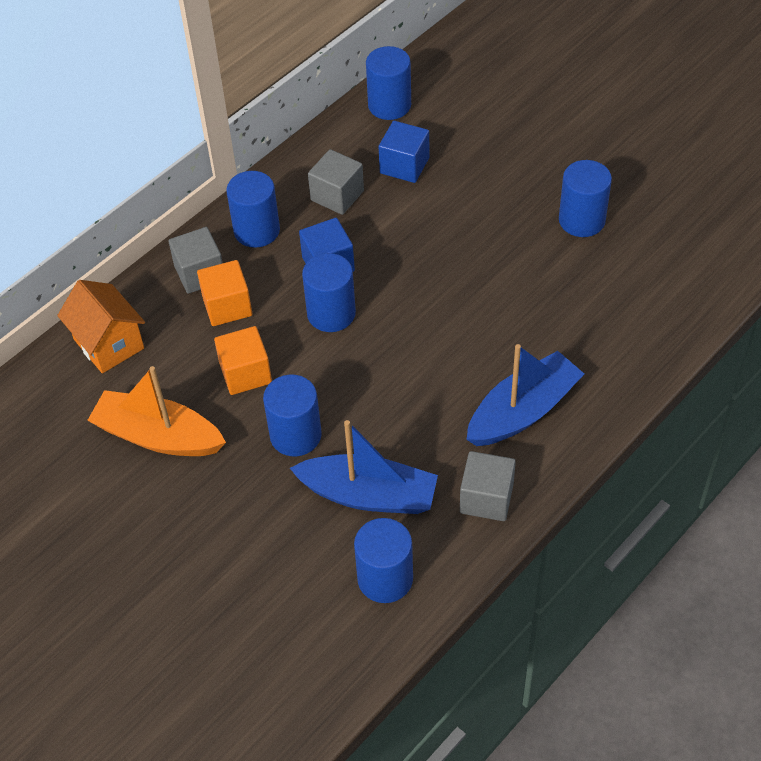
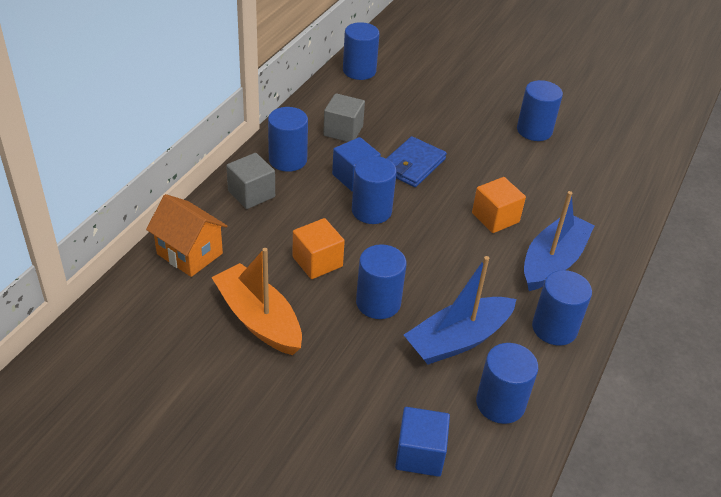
camera: 20 degrees left, 10 degrees down
(158, 436) = (258, 319): orange boat -> orange boat turned 45 degrees clockwise
(227, 306) = (283, 215): orange cube -> orange cube (495, 218)
(368, 495) = (458, 340): blue boat -> blue boat turned 150 degrees clockwise
(404, 165) = (387, 107): blue cube -> blue cube (420, 454)
(404, 254) = (412, 165): none -> blue wallet
(486, 498) = (554, 328): grey cube -> blue cylinder

